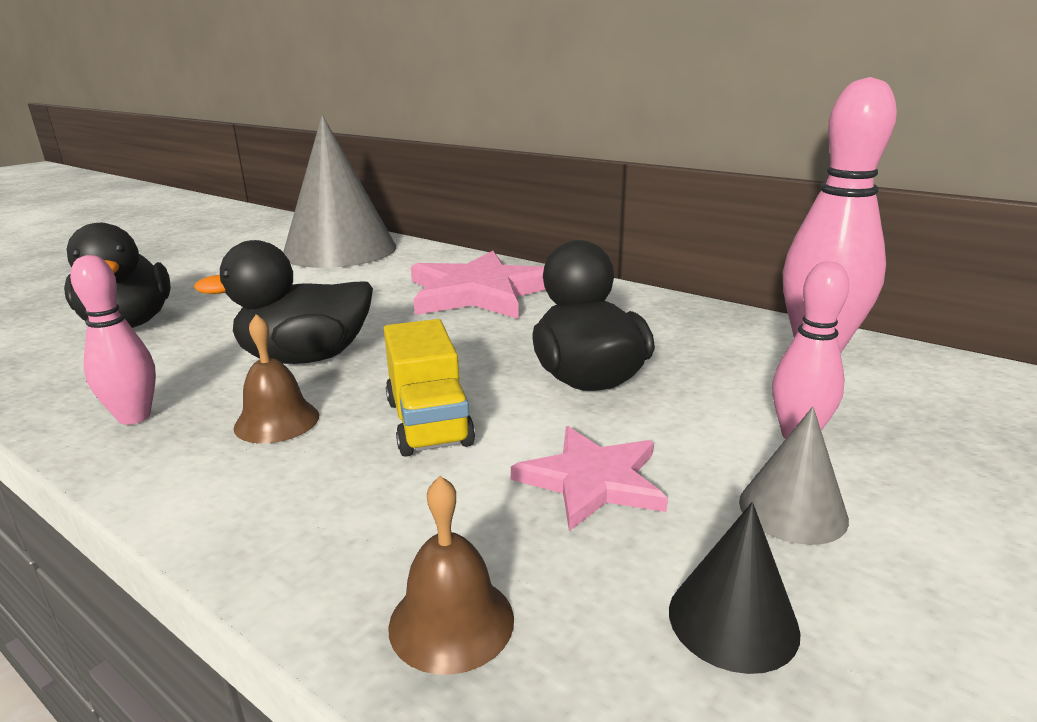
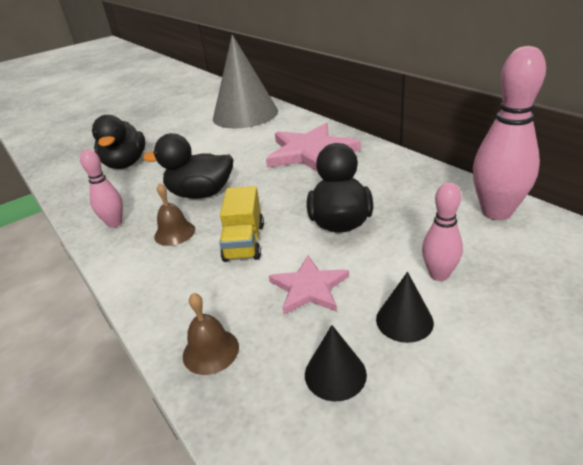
camera: 20 degrees right, 10 degrees up
(792, 510) = (404, 320): grey cone -> black cone

